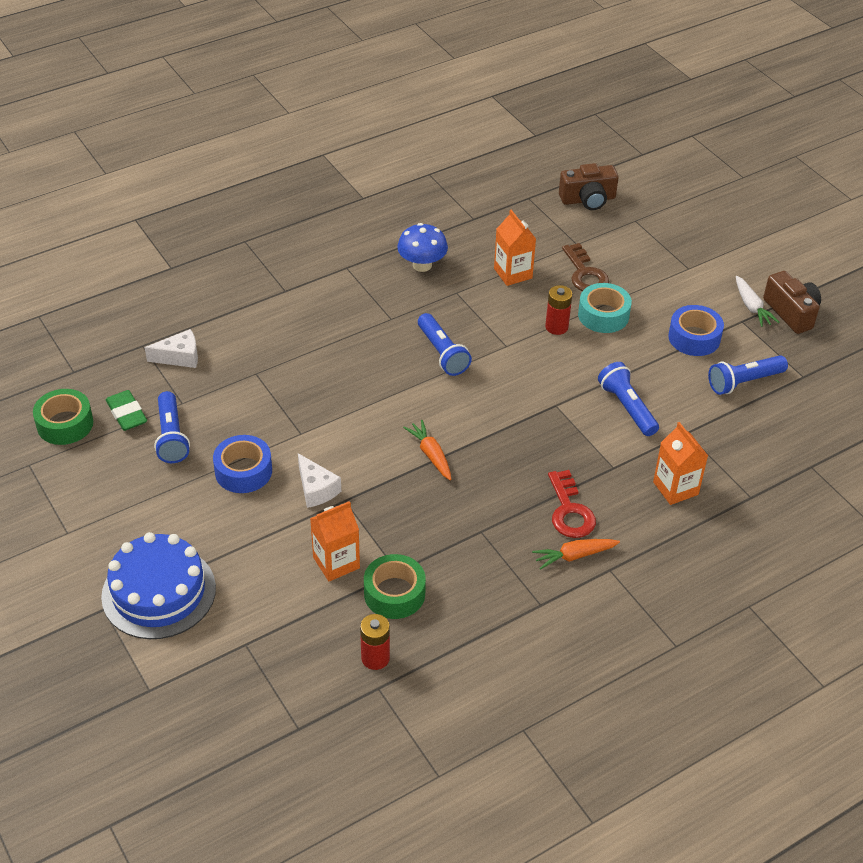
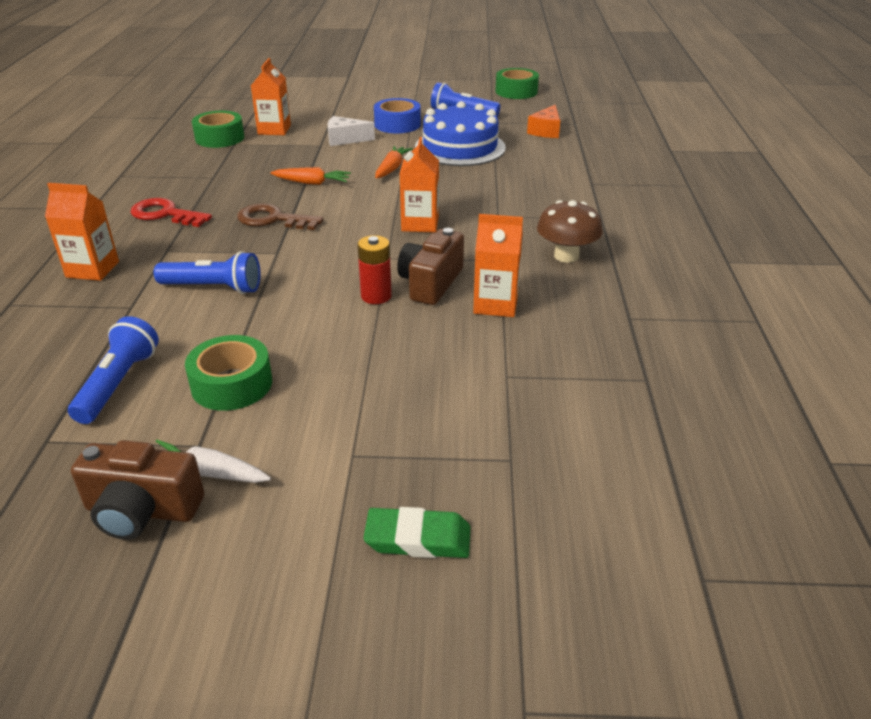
camera: 125 degrees right, 10 degrees down
(126, 414) = (503, 107): green eraser -> green eraser (418, 539)
(159, 592) = (337, 88): blue cake -> blue cake (460, 147)
(180, 357) = (546, 131): white cheese -> orange cheese
(375, 658) = (188, 122): red battery -> none
(422, 265) = (566, 256): blue mushroom -> brown mushroom
(442, 353) = (420, 224): blue flashlight -> orange carton
(574, 556) = (128, 200): orange carrot -> orange carrot (392, 168)
(585, 274) = (440, 355): brown key -> brown key (273, 219)
(588, 200) = (601, 435): brown camera -> brown camera (431, 283)
(603, 315) = (355, 335): turquoise tape -> none
(694, 338) = (232, 384): blue tape -> green tape

